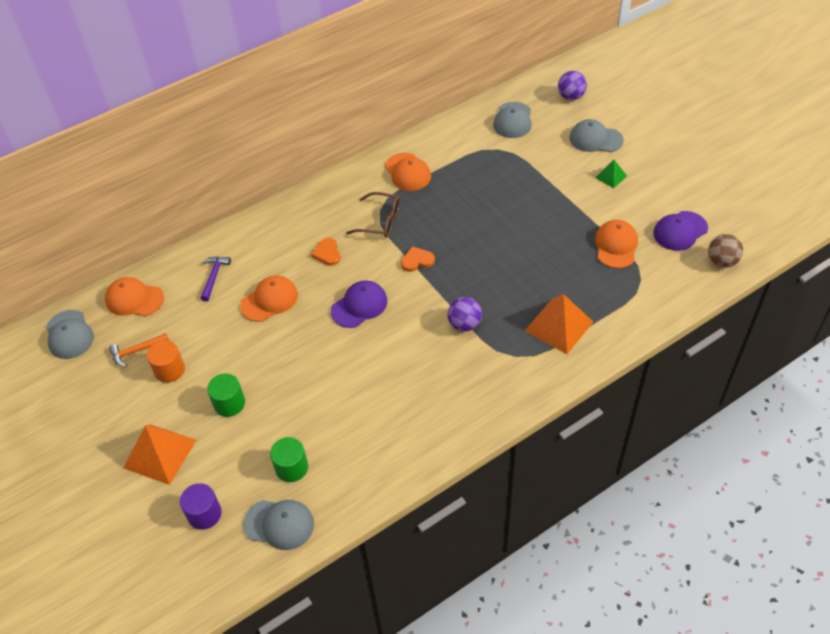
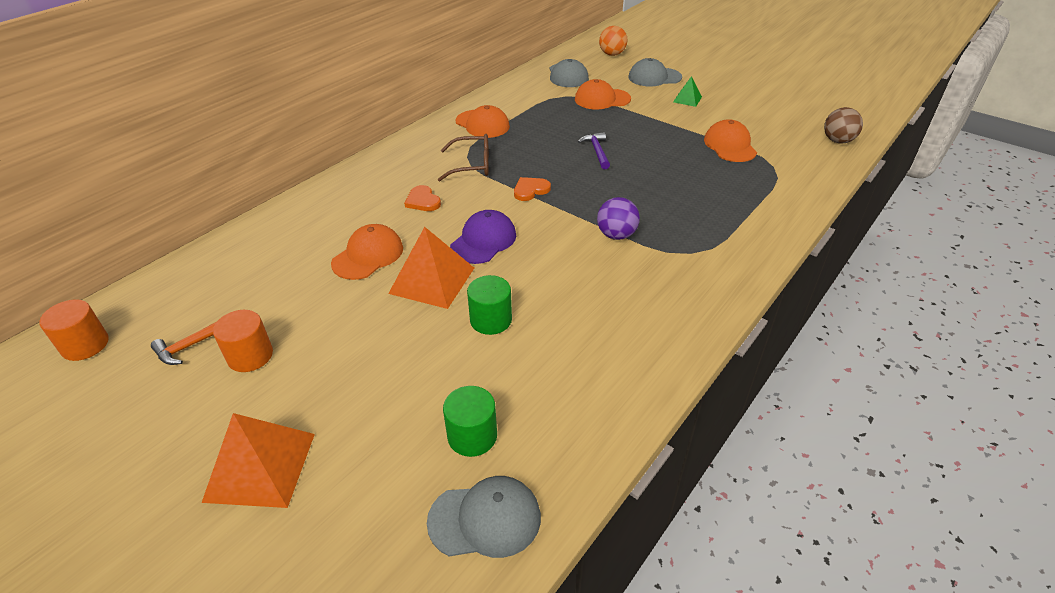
camera: 20 degrees left, 10 degrees down
(69, 335) = (85, 345): grey cap -> orange cylinder
(134, 299) = (180, 287): orange cap -> orange cap (602, 99)
(204, 514) = (358, 536): purple cylinder -> none
(214, 277) = (286, 246): purple hammer -> purple hammer (597, 151)
(229, 403) = (351, 377): green cylinder -> green cylinder (491, 320)
(559, 326) = (720, 217): orange pyramid -> orange pyramid (432, 280)
(571, 96) = (612, 54): purple ball -> orange ball
(680, 231) = (781, 126): purple cap -> none

